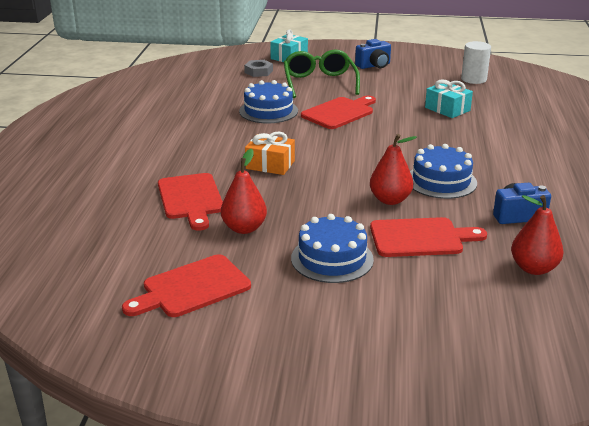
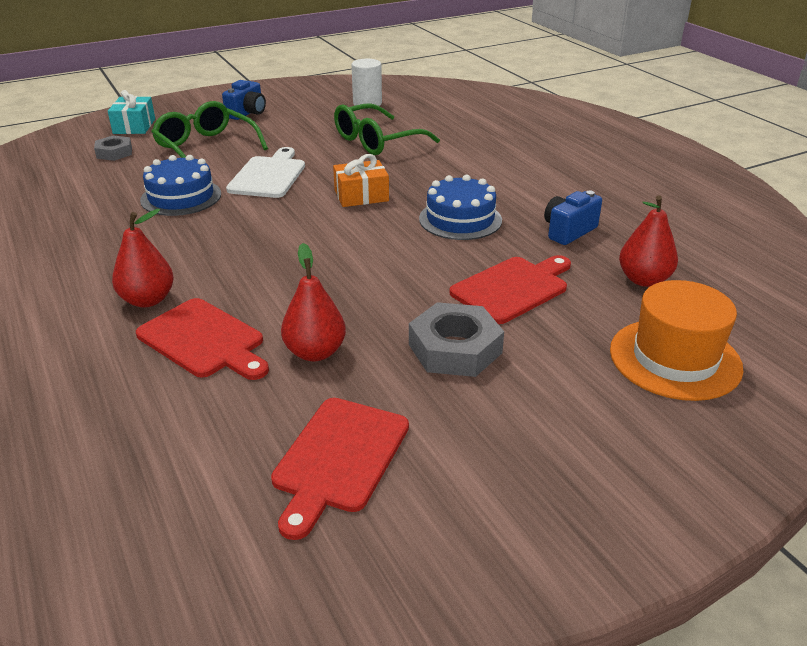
camera: 35 degrees left, 5 degrees up
(270, 165) = (257, 261): orange gift -> orange gift (361, 196)
(332, 259) = (455, 348): blue cake -> grey nut
(339, 112) = (268, 175): red cutting board -> white cutting board
(390, 200) = (435, 257): red pear -> red pear (148, 300)
(447, 109) = (377, 141): turquoise gift -> green glasses
(483, 325) = (675, 359): none -> orange hat

